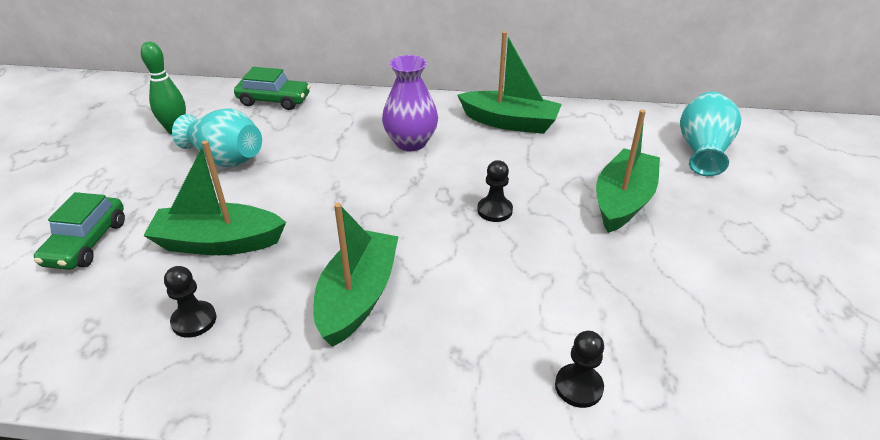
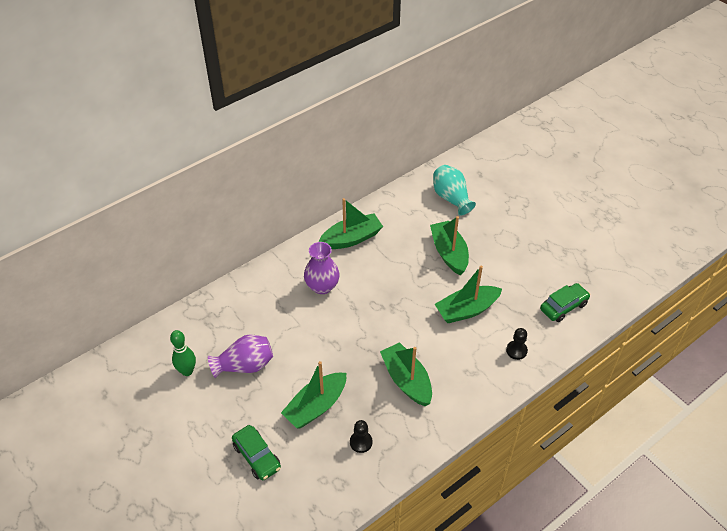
camera: 45 degrees left, 10 degrees up
(225, 158) = (245, 365): turquoise vase -> purple vase
(274, 100) = (209, 311): green car -> green car (563, 306)
(494, 210) = (406, 297): black pawn -> none
(563, 277) = (466, 310): none -> green boat

